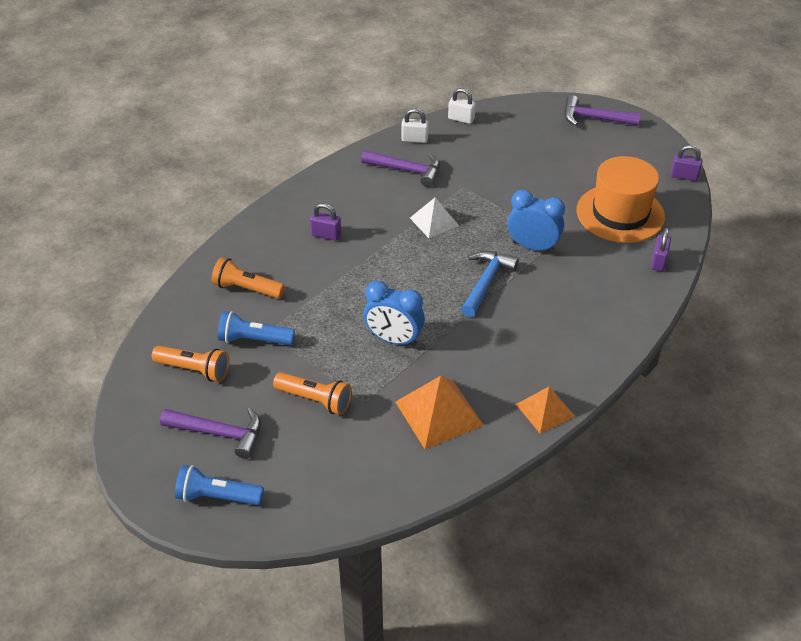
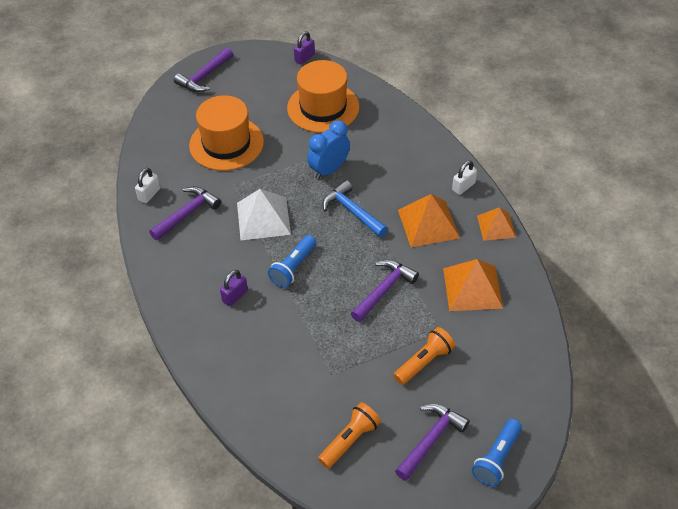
camera: 65 degrees left, 5 degrees up
(247, 289) = (270, 374): orange flashlight -> none
(254, 340) = (336, 386): blue flashlight -> blue flashlight (293, 268)
(394, 339) = (384, 290): blue clock -> purple hammer
(434, 221) = (263, 218): white pyramid -> white pyramid, size x1.54
(461, 119) = (144, 155): white padlock -> white padlock (463, 187)
(509, 349) = (428, 223): none -> orange pyramid
(514, 164) = (226, 144): none -> orange hat
(658, 261) = (384, 109): purple padlock -> none

